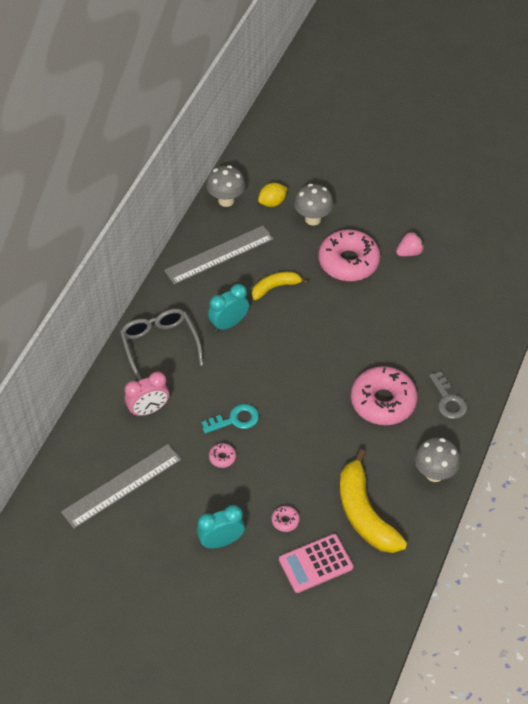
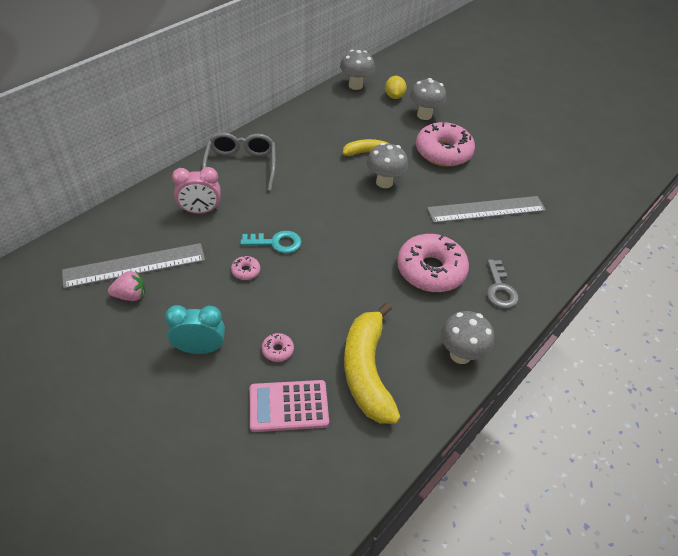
camera: 15 degrees right, 5 degrees down
(219, 254) = (330, 118): grey ruler -> grey ruler (486, 209)
(229, 324) = (312, 167): turquoise clock -> none
(272, 202) = (394, 96): yellow lemon -> yellow lemon turned 75 degrees counterclockwise
(305, 318) = (384, 182): none -> grey mushroom
(409, 252) = (503, 160): pink strawberry -> pink strawberry (130, 295)

